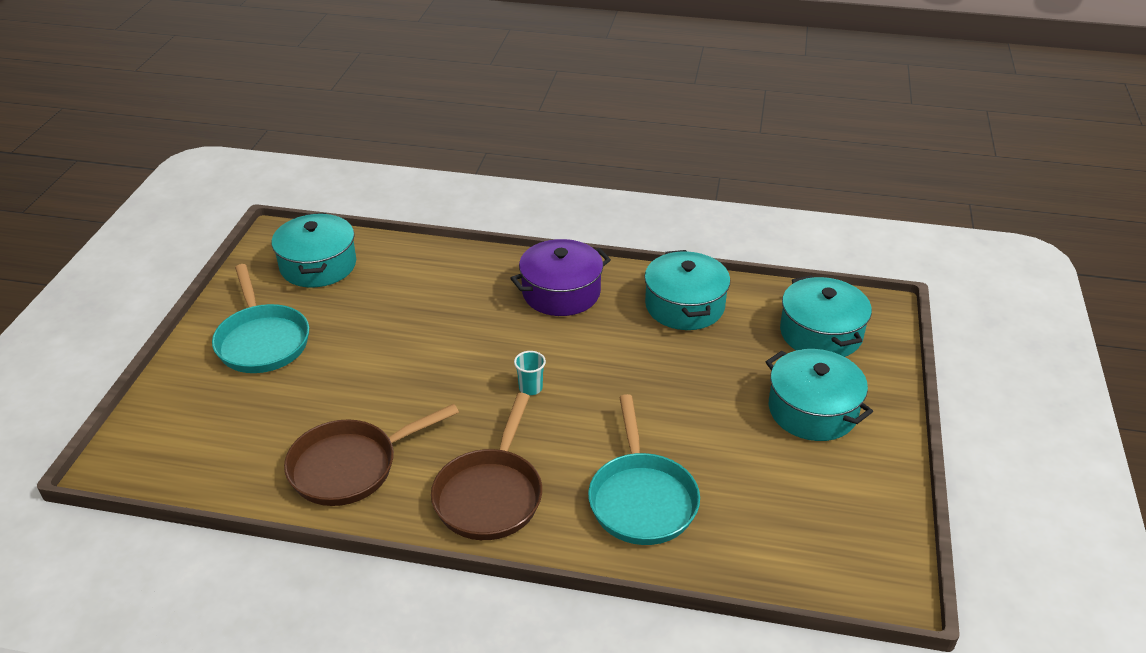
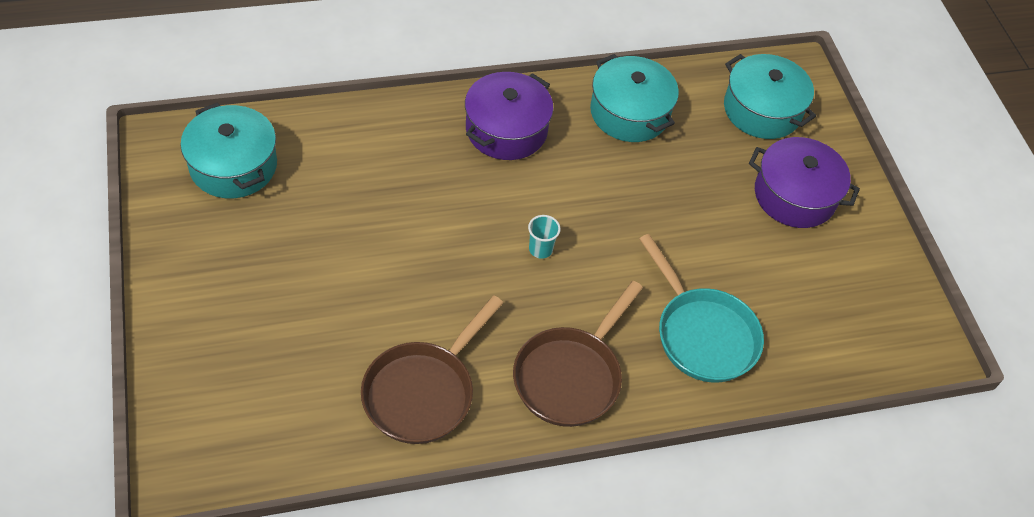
camera: 30 degrees left, 15 degrees up
(262, 341) = (235, 278): turquoise pan -> none
(490, 494) = (571, 376): brown pan -> brown pan turned 45 degrees clockwise
(812, 410) = (794, 195): turquoise pot -> purple pot

